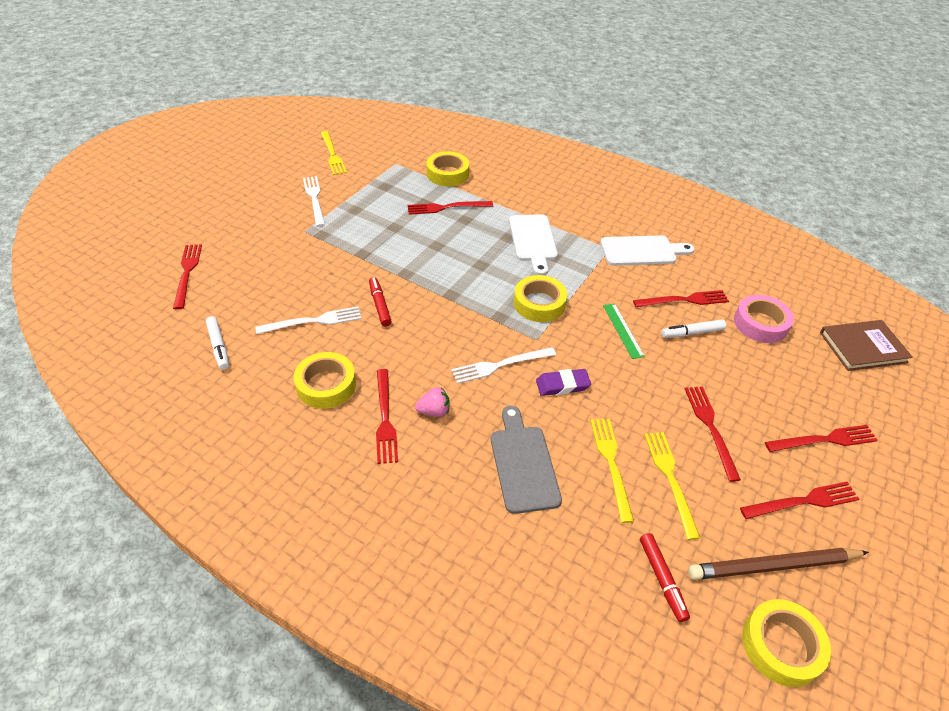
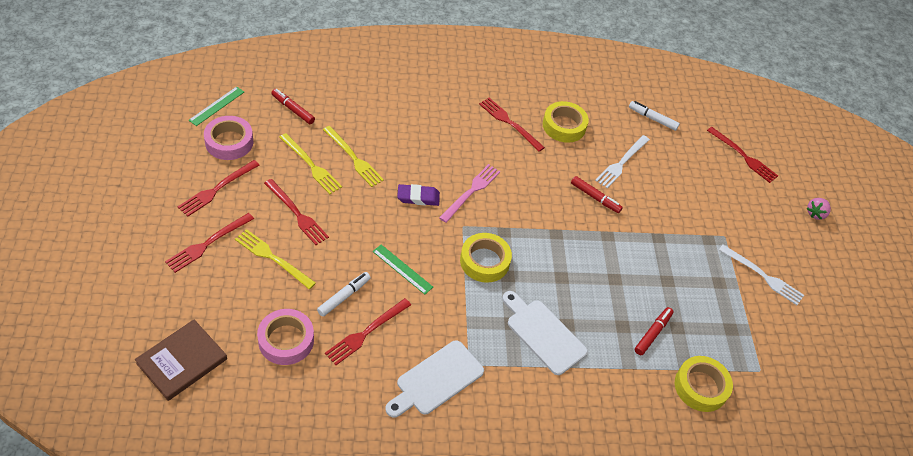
camera: 140 degrees right, 5 degrees up
(332, 154) = (825, 346): yellow fork -> yellow fork (273, 258)
(434, 411) = (485, 140): pink strawberry -> pink strawberry (815, 213)
(446, 207) = (652, 333): red fork -> red marker
(500, 365) = (471, 191): white fork -> pink fork
(523, 464) = (407, 134): grey cutting board -> none
(562, 385) = (418, 197): purple eraser -> purple eraser turned 45 degrees clockwise
(773, 566) = (229, 142): brown pencil -> pink tape
(781, 646) = (216, 106): yellow tape -> green ruler

